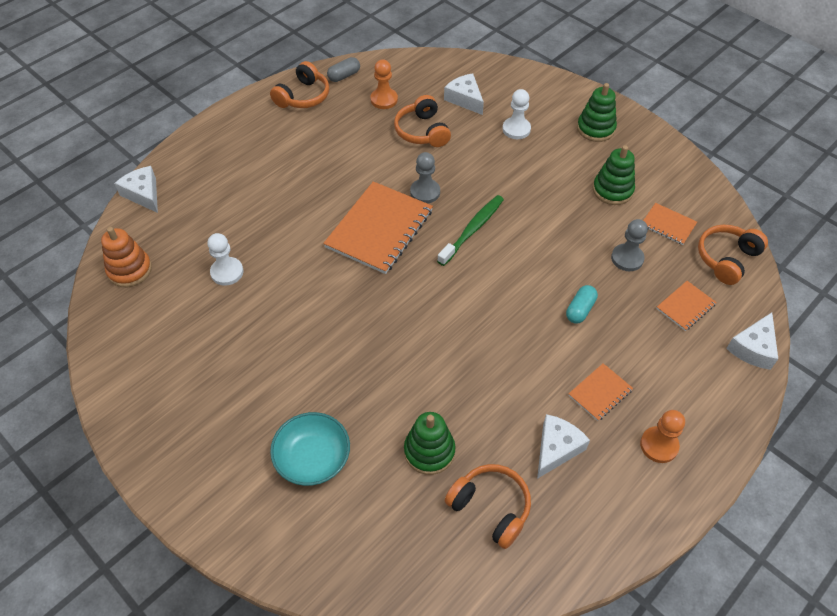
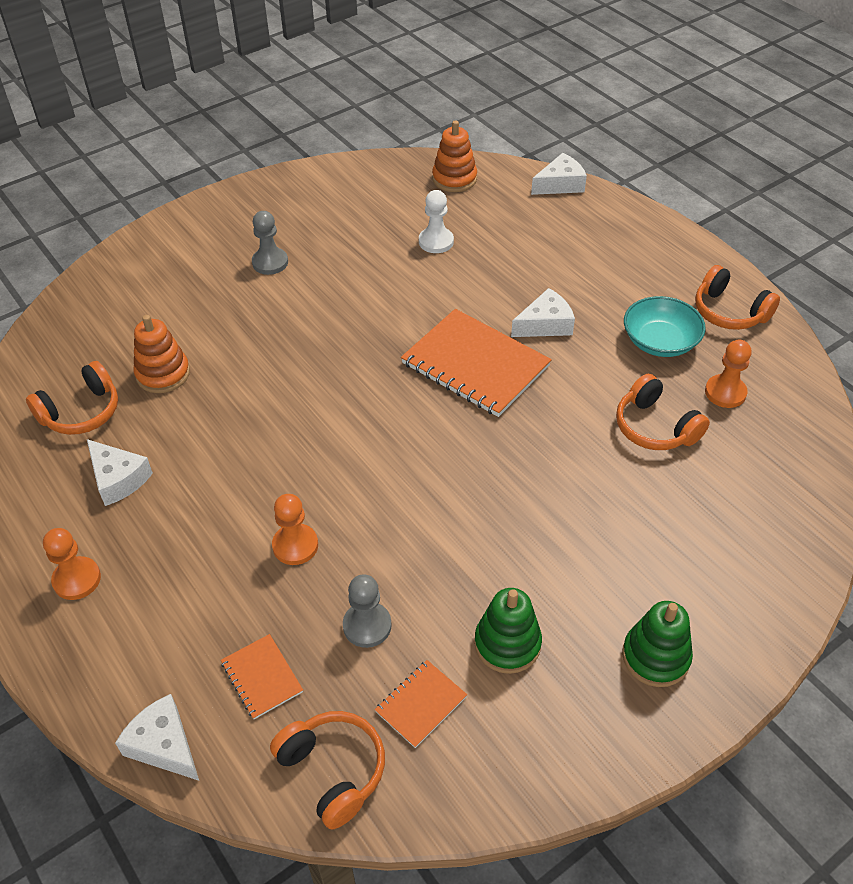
camera: 100 degrees right, 5 degrees down
(313, 458) = (193, 292): turquoise bowl -> turquoise bowl (660, 341)
(344, 76) = (777, 355): grey capsule -> none
(422, 131) = (655, 427): orange headphones -> orange headphones turned 120 degrees counterclockwise
(425, 192) = (533, 415): grey pawn -> grey pawn (270, 262)
(429, 451) = (163, 374): green stacking toy -> orange stacking toy
(465, 99) = (729, 487): white cheese -> white cheese (545, 324)
(472, 229) = (457, 455): green toothbrush -> none
(516, 129) = (657, 541): white pawn -> none
(580, 310) = (295, 545): turquoise capsule -> orange pawn
(600, 393) = (169, 537): orange notebook -> none

